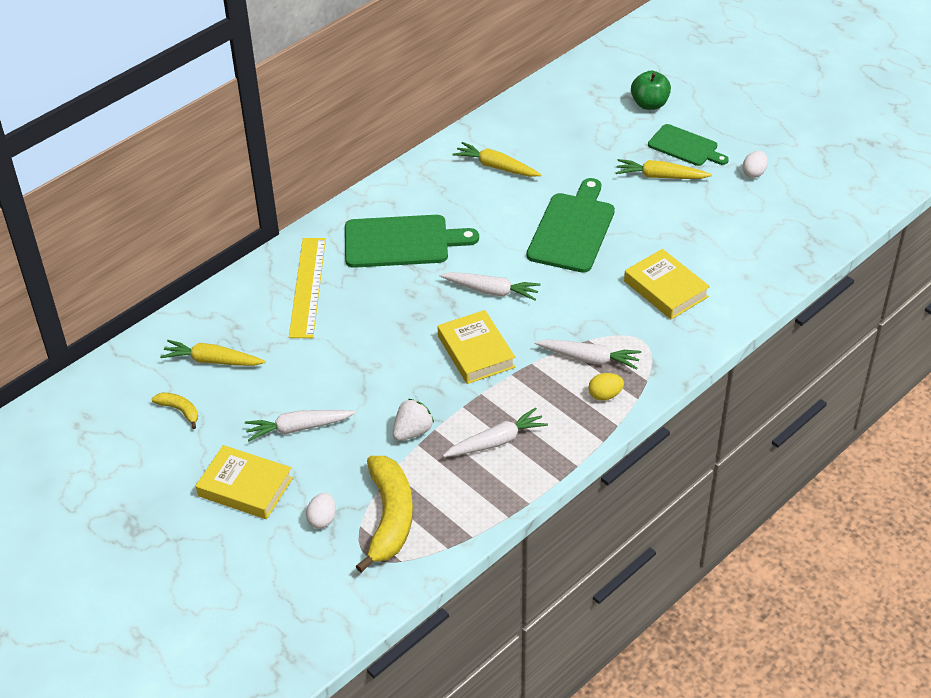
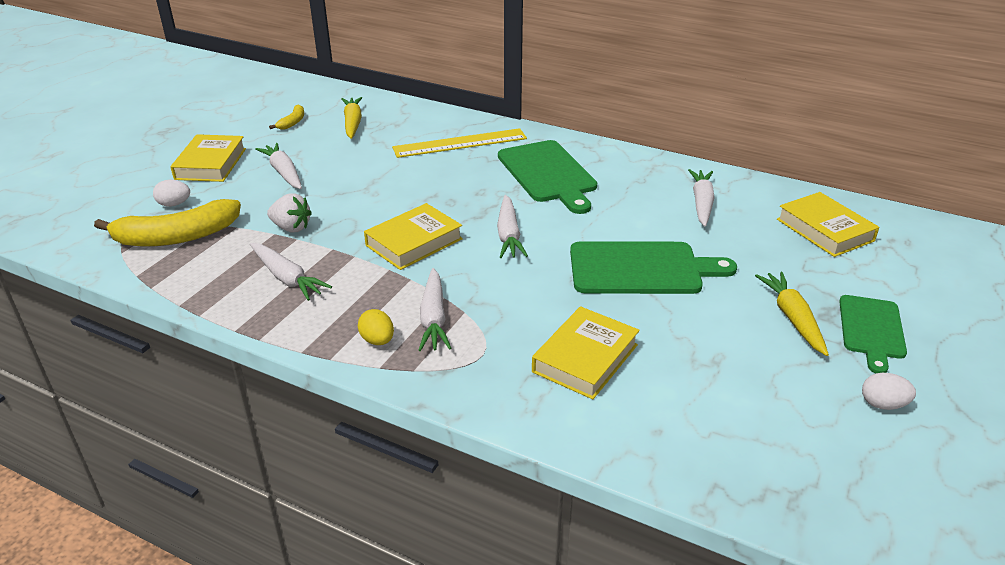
camera: 70 degrees right, 10 degrees down
(496, 167) = (701, 203): yellow carrot -> white carrot
(564, 118) = (824, 230): none -> yellow book
(649, 104) = (921, 286): green apple -> none

